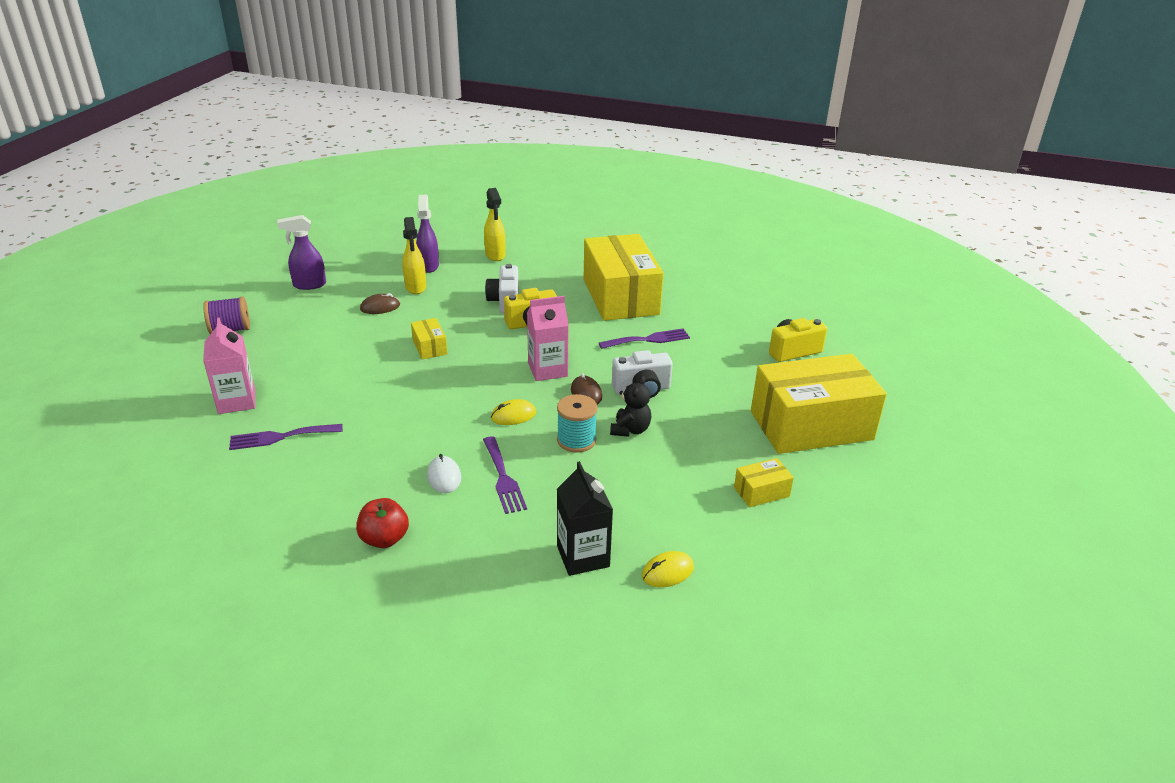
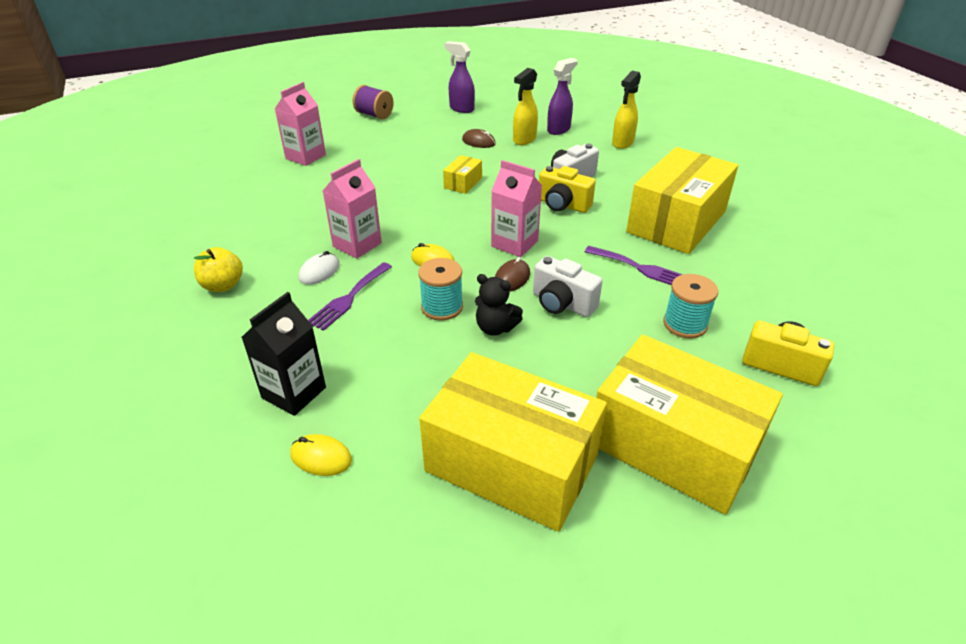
camera: 50 degrees right, 5 degrees up
(281, 437) = (288, 189): purple fork -> none
(384, 539) = (223, 285): red apple -> yellow apple
(435, 440) = (357, 245): none -> pink carton
(630, 430) = (495, 328): black teddy bear -> black teddy bear turned 45 degrees clockwise
(721, 359) = (685, 324): none -> turquoise spool
(761, 492) = (511, 463): yellow box -> yellow box, size x2.44

